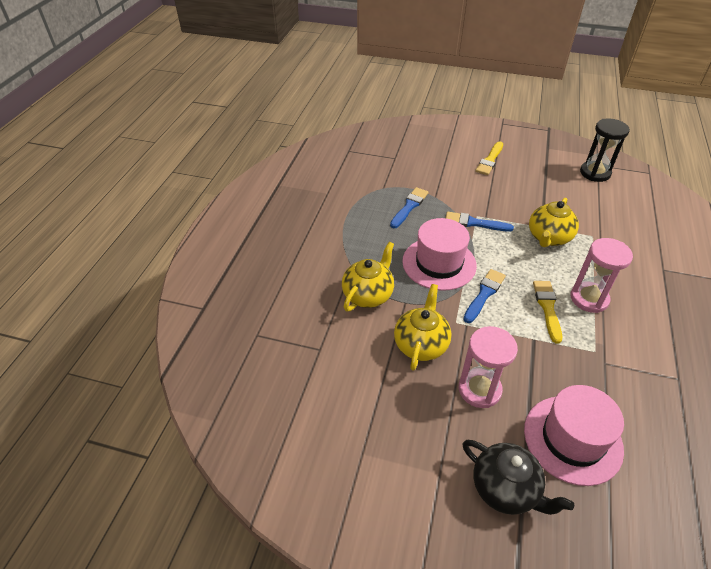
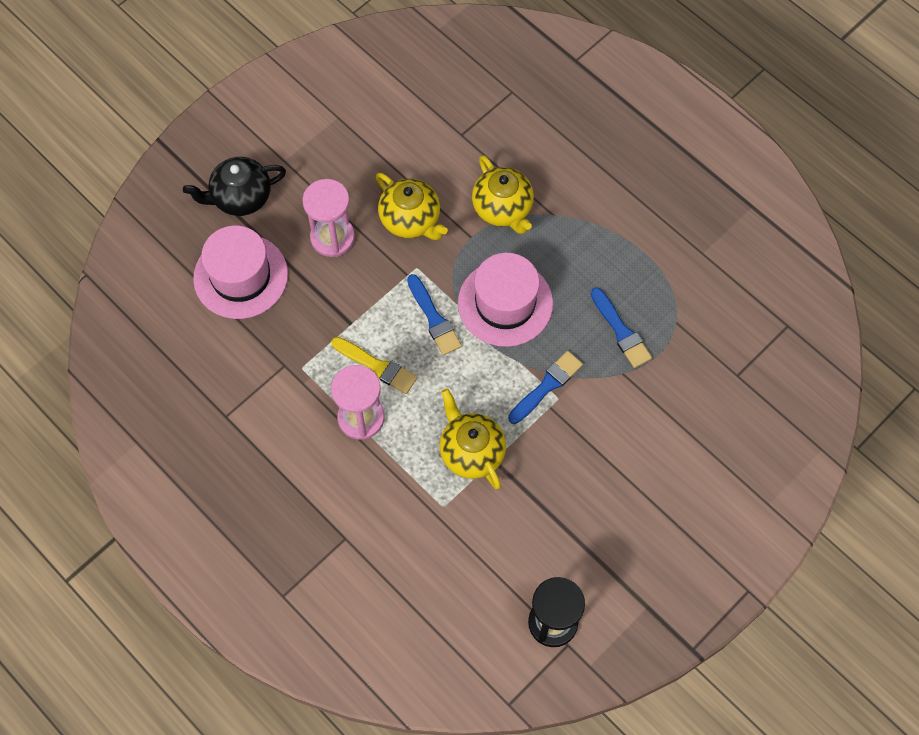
camera: 120 degrees right, 20 degrees up
(490, 160) = (662, 499): yellow brush -> none

